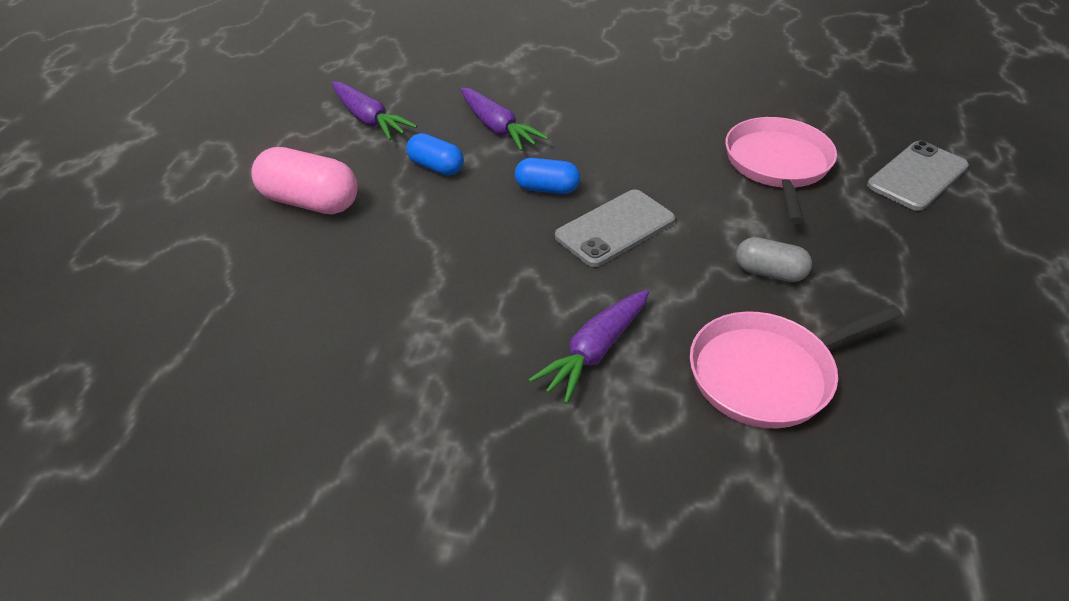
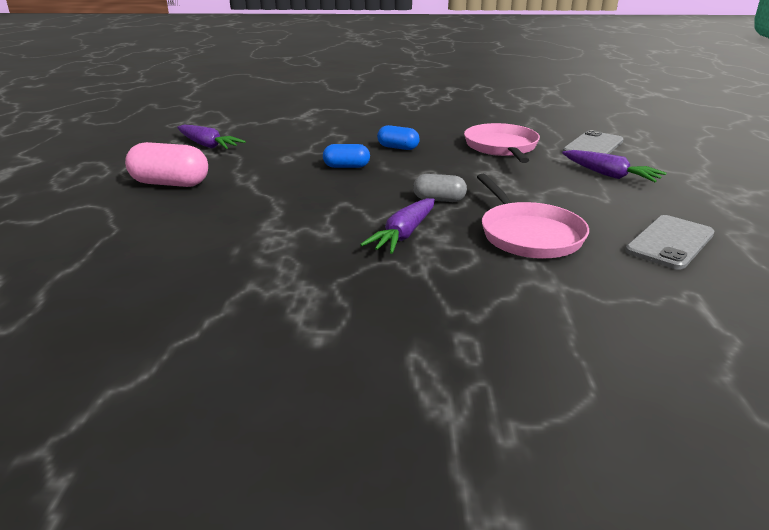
camera: 10 degrees left, 15 degrees down
(436, 167) = (263, 162): blue capsule -> blue capsule (398, 148)
(497, 128) = (303, 143): purple carrot -> purple carrot (609, 175)
(615, 228) = (400, 180): grey phone -> grey phone (670, 242)
(767, 374) = (529, 235): pink pan -> pink pan turned 75 degrees counterclockwise
(769, 273) = (513, 191): grey capsule -> grey capsule (439, 200)

